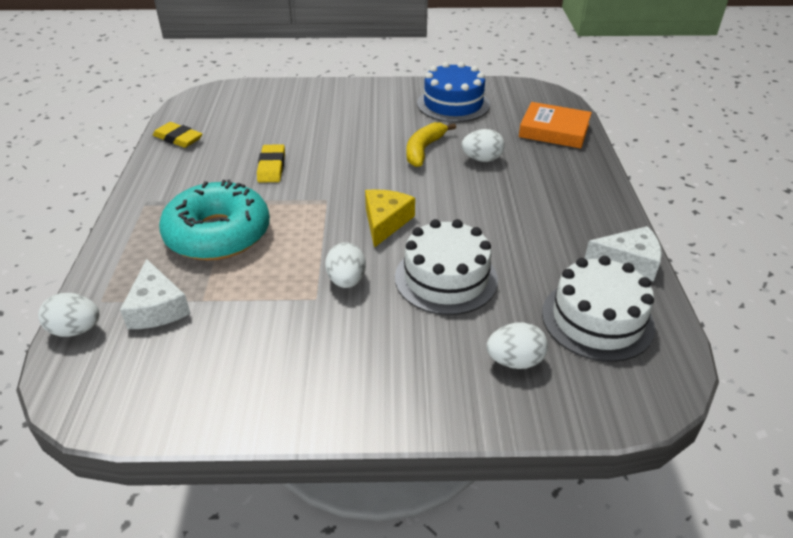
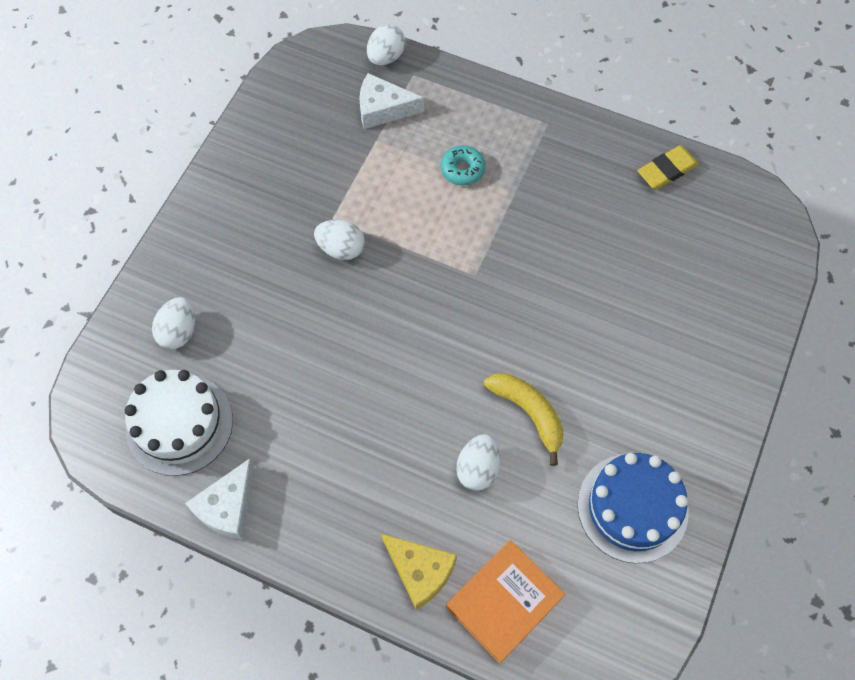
camera: 115 degrees right, 25 degrees up
(218, 234) = (462, 169): turquoise donut -> turquoise donut, size x0.42
(271, 167) = (563, 243): yellow eraser -> none
(385, 222) = (408, 313): yellow cheese -> yellow cheese (420, 571)
(446, 278) = (299, 328): white cake -> none

